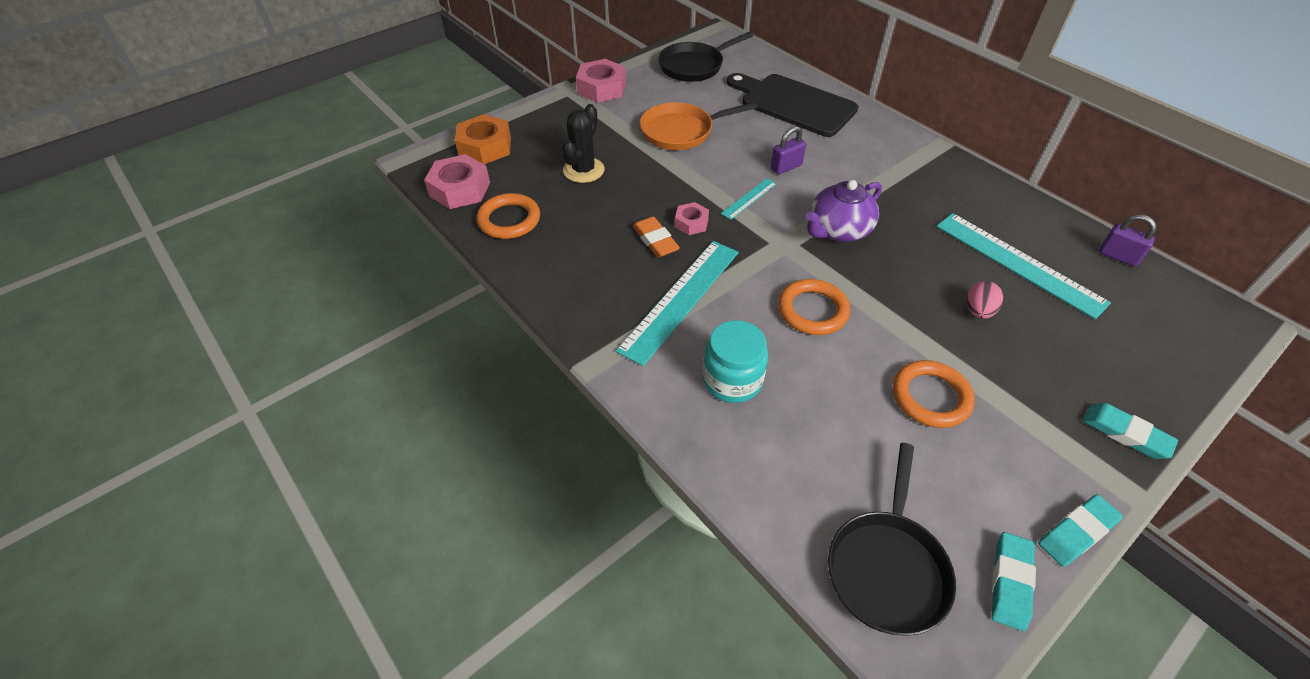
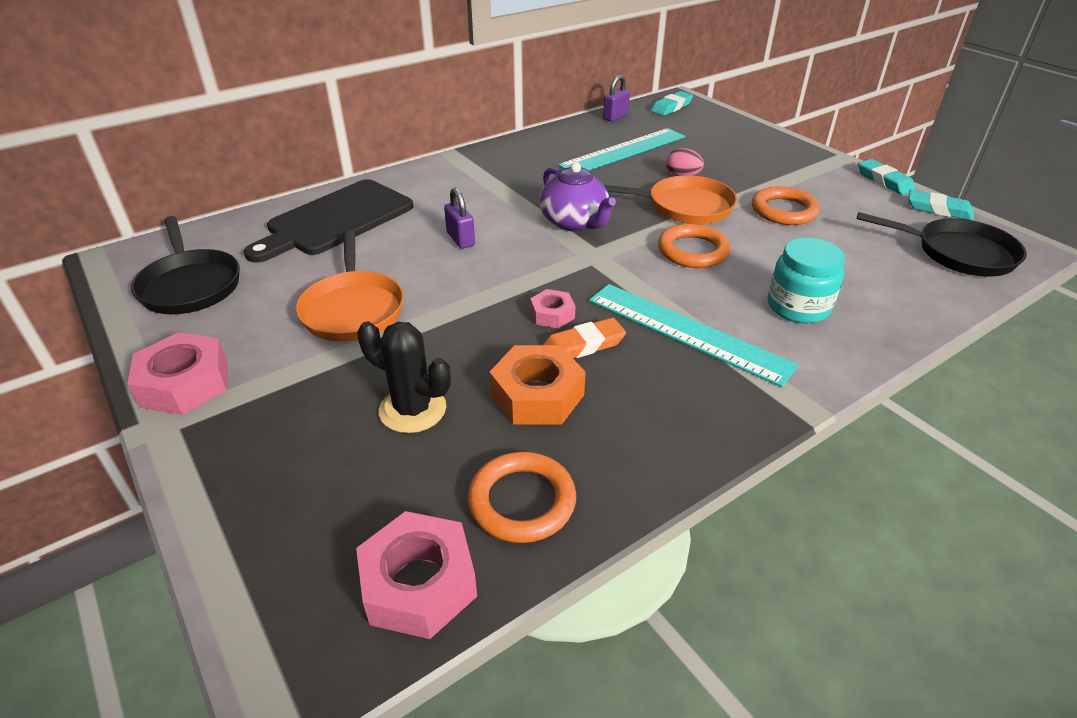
camera: 85 degrees left, 10 degrees down
(485, 147) = (292, 549): orange nut -> orange nut (537, 395)
(749, 198) = (513, 269): turquoise ruler -> none
(902, 309) = (684, 207): none -> orange pan
(1125, 434) = (792, 150): turquoise eraser -> turquoise eraser (671, 107)

